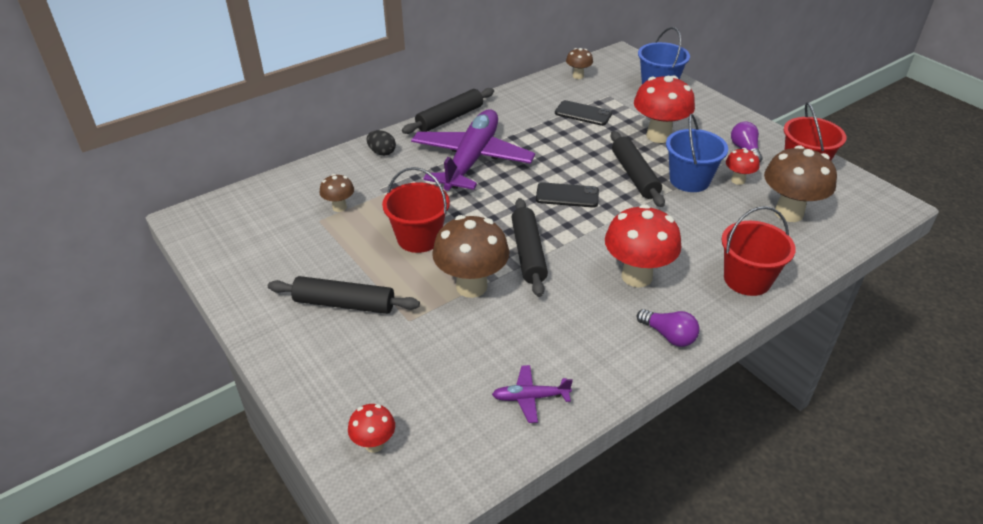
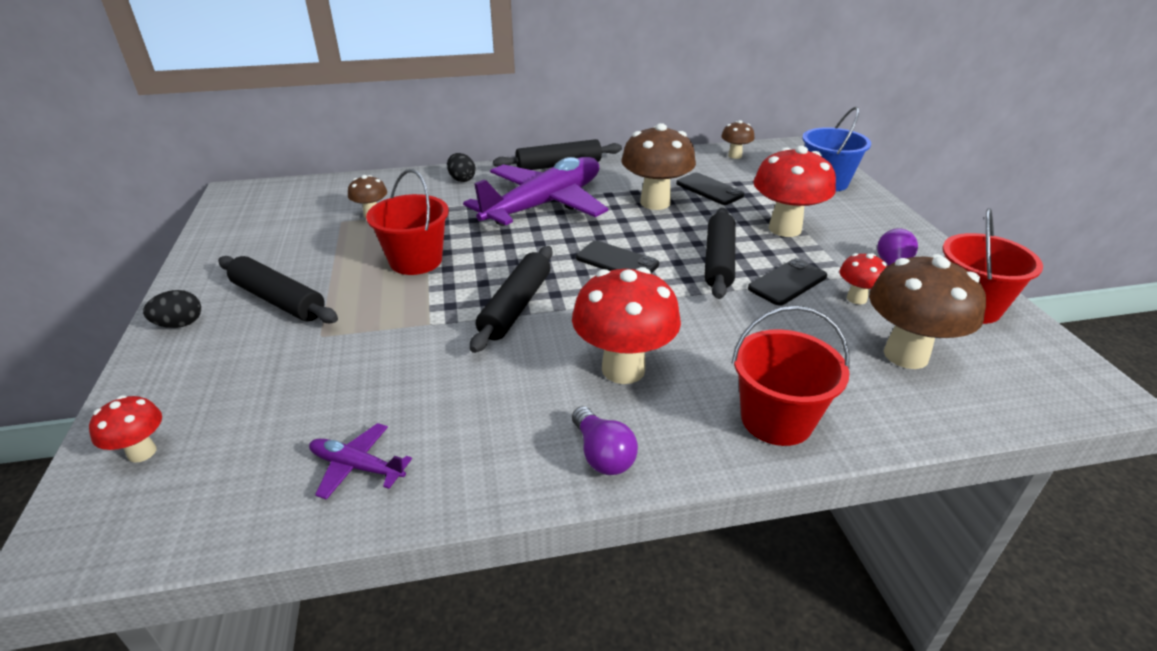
camera: 25 degrees right, 5 degrees down
(286, 348) = (180, 324): none -> black egg
(471, 286) = (419, 322): brown mushroom -> brown mushroom (655, 202)
(689, 180) = (787, 282): blue bucket -> black phone

